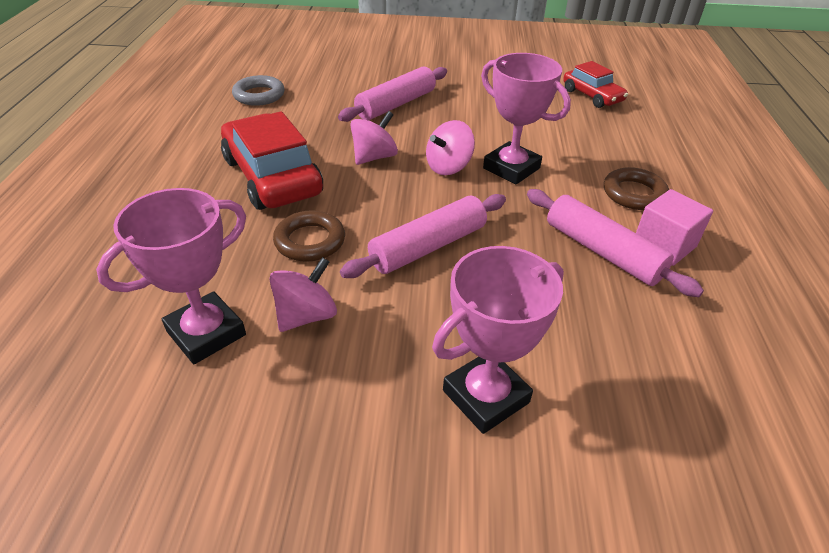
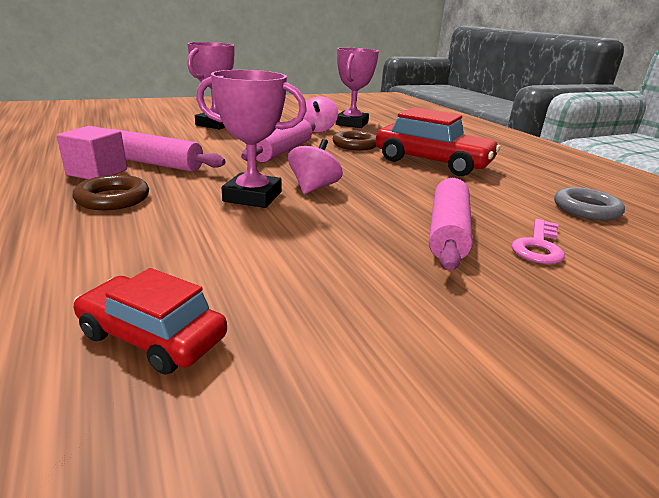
camera: 150 degrees right, 15 degrees down
(356, 85) = (538, 246): none -> pink key
(374, 157) = (385, 183): pink spinning top -> none

